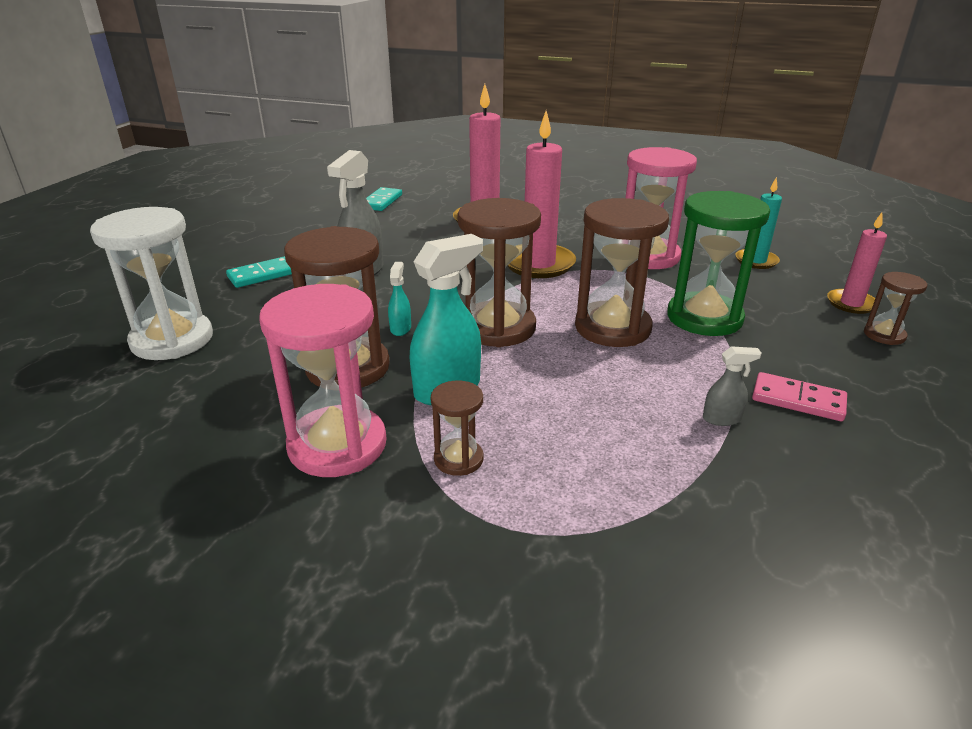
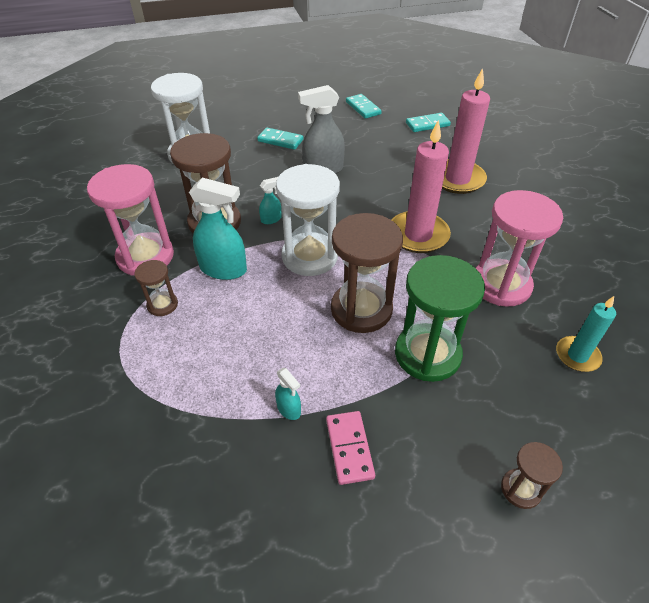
camera: 55 degrees right, 15 degrees up
(294, 216) = (363, 108): none -> turquoise domino
(498, 327) = (309, 256): brown hourglass -> white hourglass
(722, 419) = (289, 409): grey spray bottle -> turquoise spray bottle
(851, 303) = (563, 450): pink candle -> none

